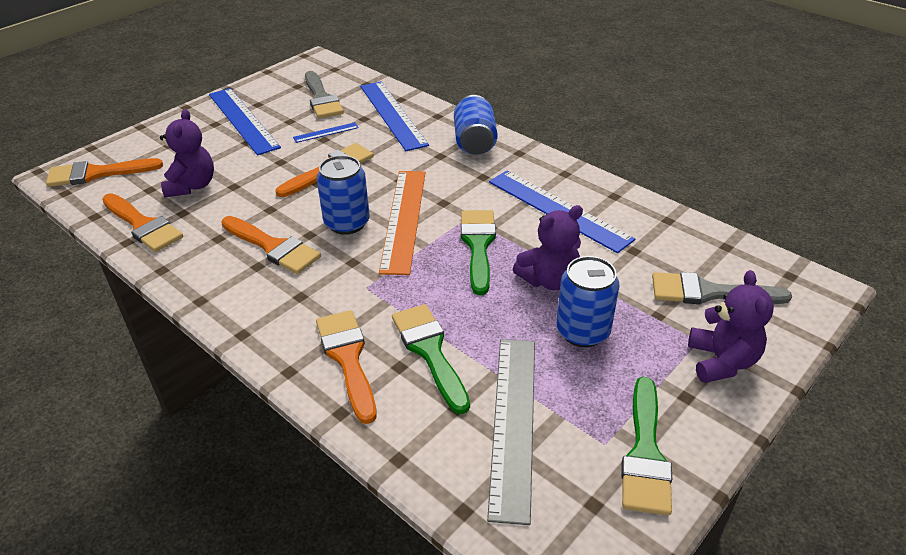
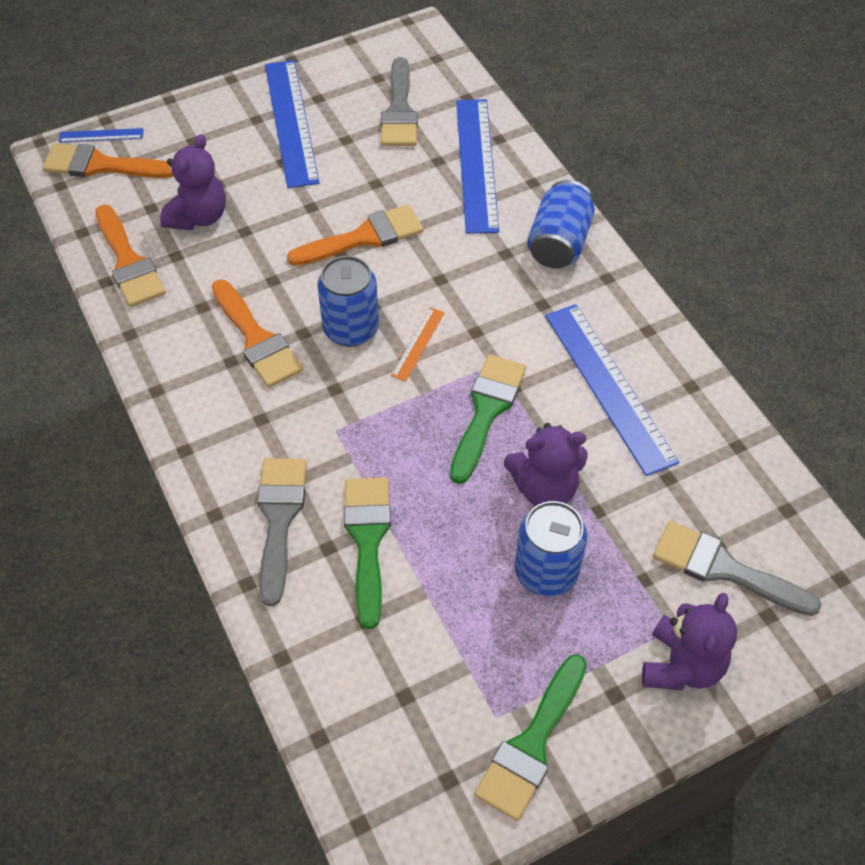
camera: 20 degrees right, 15 degrees up
(326, 132) = (382, 172): blue ruler -> blue ruler (101, 135)
(347, 358) = (279, 519): orange brush -> grey brush
(404, 219) = (418, 344): orange ruler -> orange ruler, size x0.45
(514, 422) = (414, 658): grey ruler -> none

